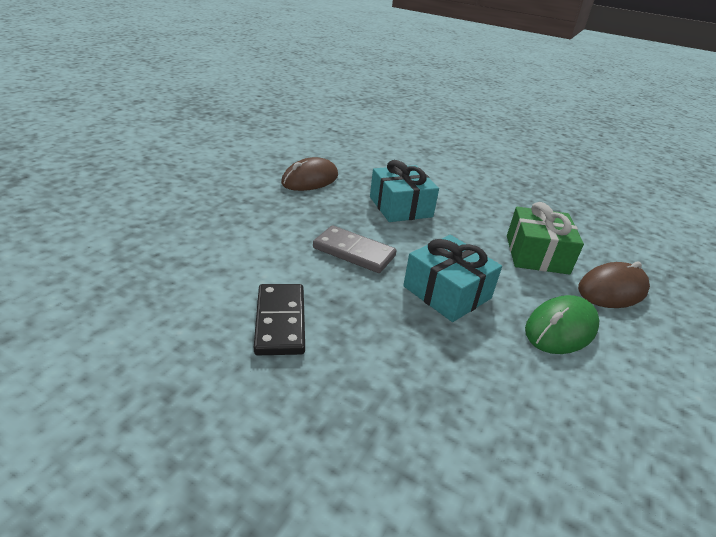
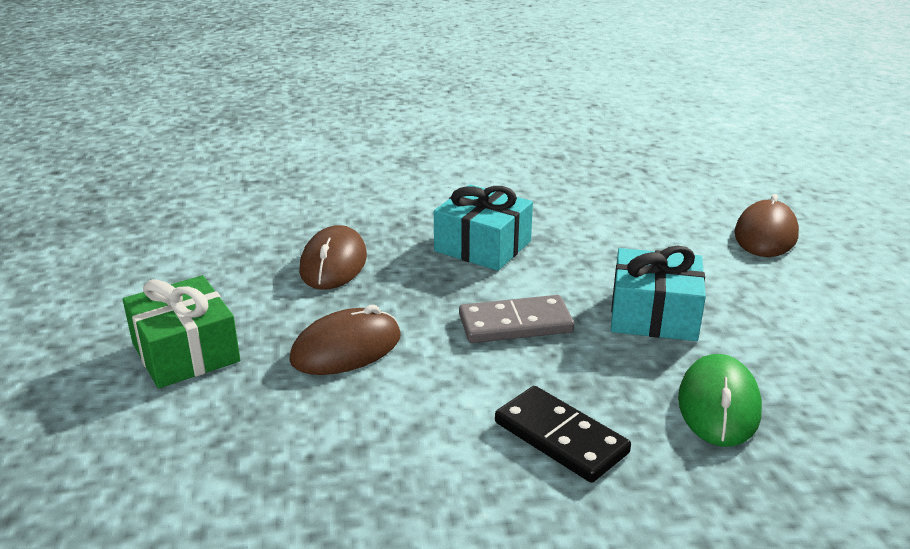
camera: 35 degrees left, 5 degrees down
(251, 218) = (346, 348): none -> brown mouse
(536, 254) = (670, 232): green gift -> green gift (185, 352)
(560, 328) = (777, 294): green mouse -> green mouse (718, 405)

